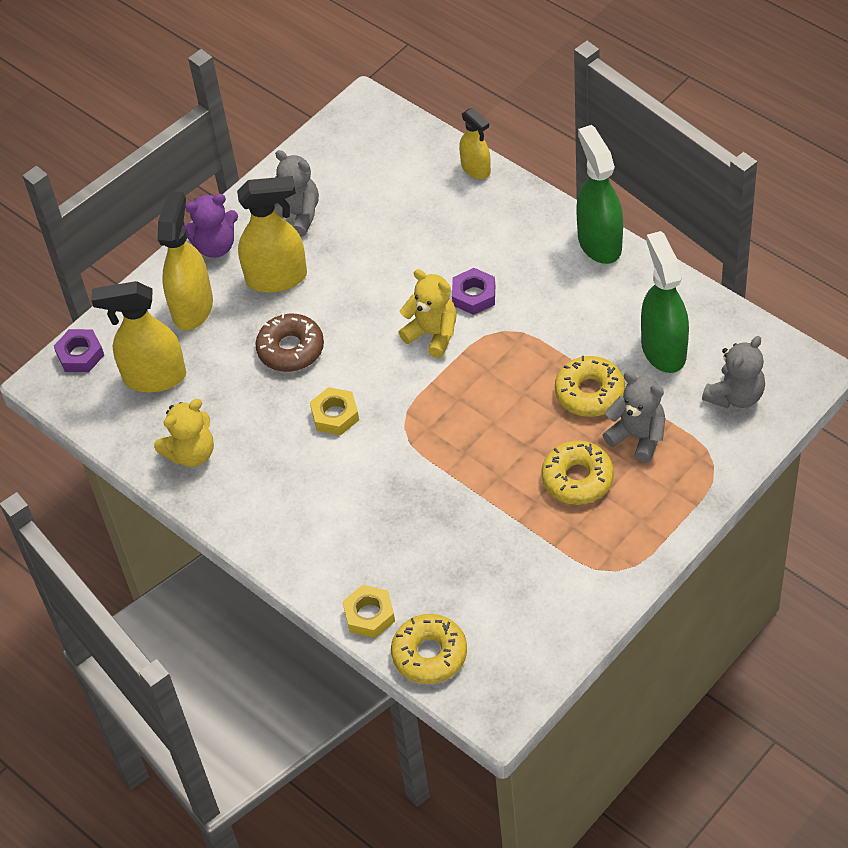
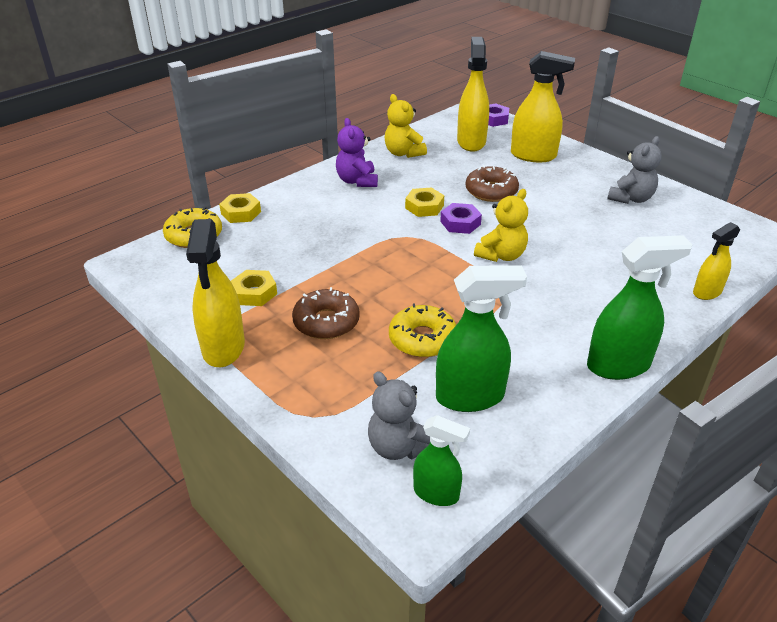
camera: 90 degrees right, 15 degrees down
(215, 246) = (593, 165): purple teddy bear -> purple teddy bear (357, 181)
(277, 278) = (563, 188): yellow spray bottle -> yellow spray bottle (223, 348)
(474, 295) = (545, 280): purple nut -> purple nut (460, 223)
(538, 557) = (254, 293): none -> yellow nut
(577, 479) = (326, 322): yellow donut -> brown donut
(638, 437) = (362, 365): grey teddy bear -> none
(779, 365) = (436, 493): none -> green spray bottle

